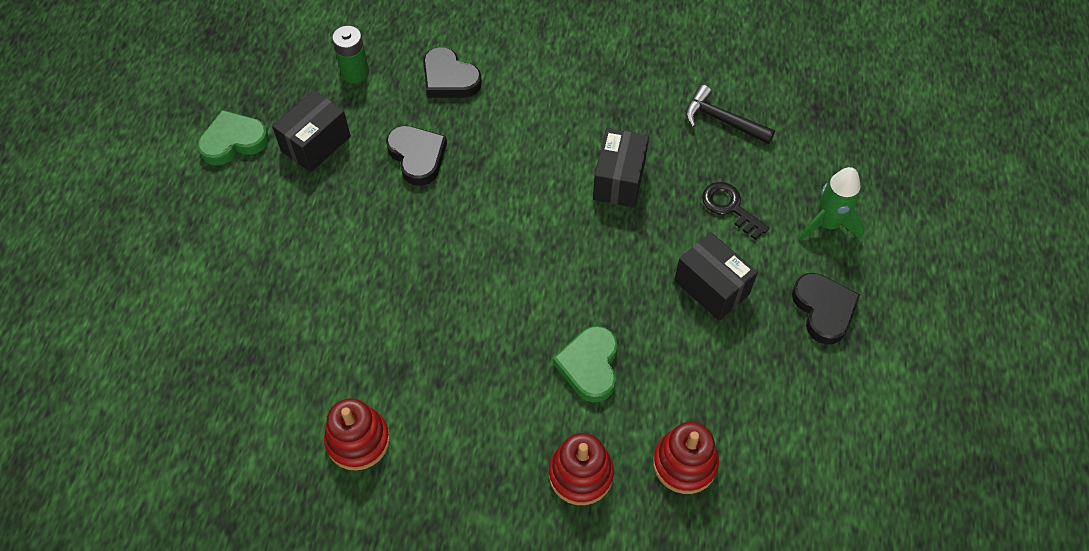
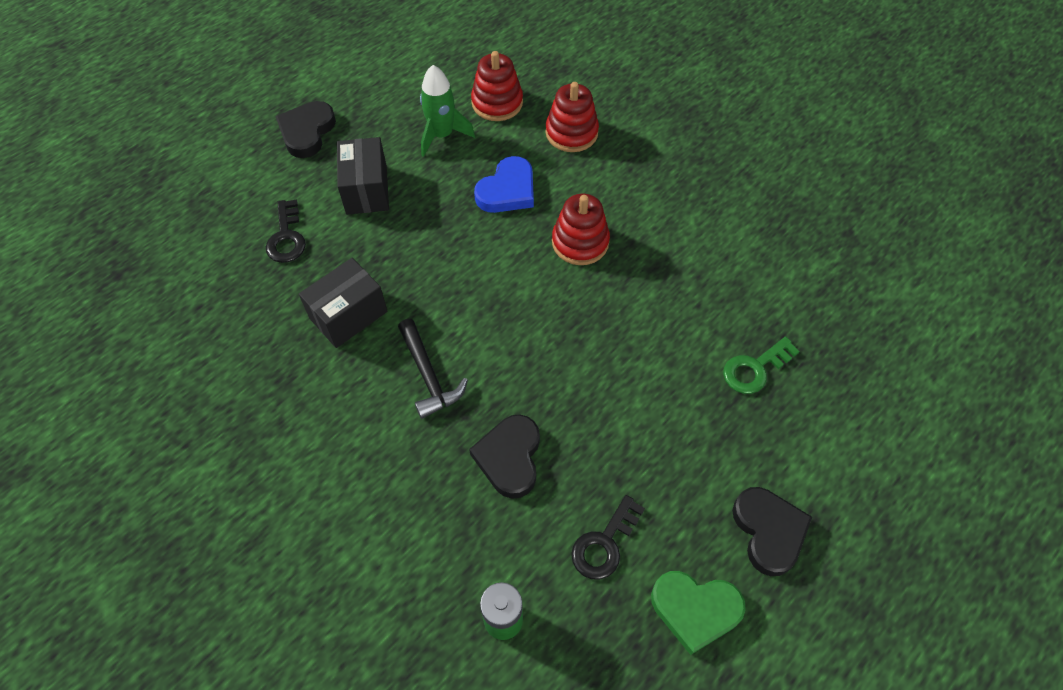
camera: 145 degrees left, 0 degrees up
(265, 327) = (755, 369): none -> green key
(316, 144) = (604, 543): black box -> black key
(358, 440) = (720, 237): red stacking toy -> red stacking toy (580, 242)
(449, 78) = (407, 536): black heart -> black heart (769, 531)
(589, 366) = (507, 190): green heart -> blue heart
(722, 120) = (205, 314): black hammer -> black hammer (428, 376)
(827, 224) = (232, 182): green rocket -> green rocket (442, 135)

